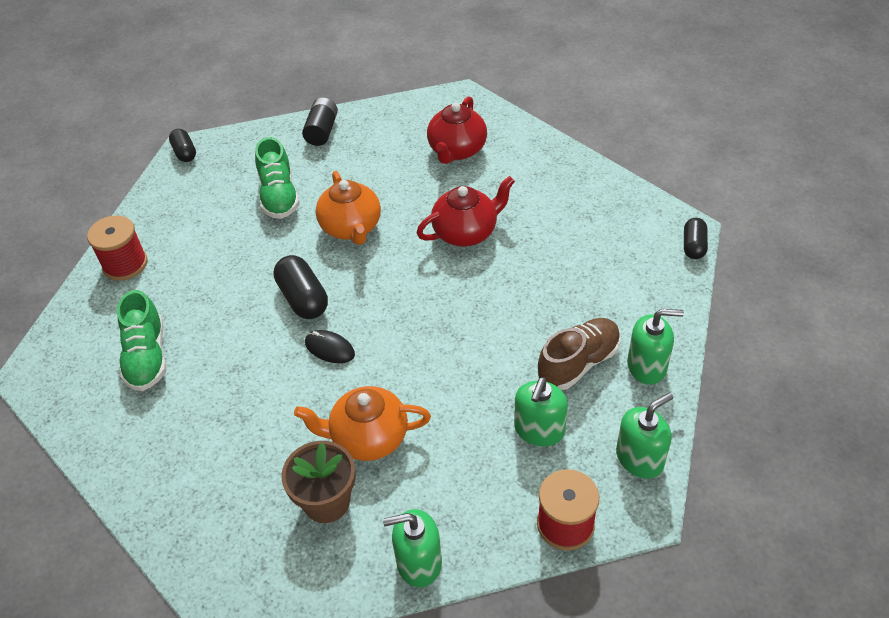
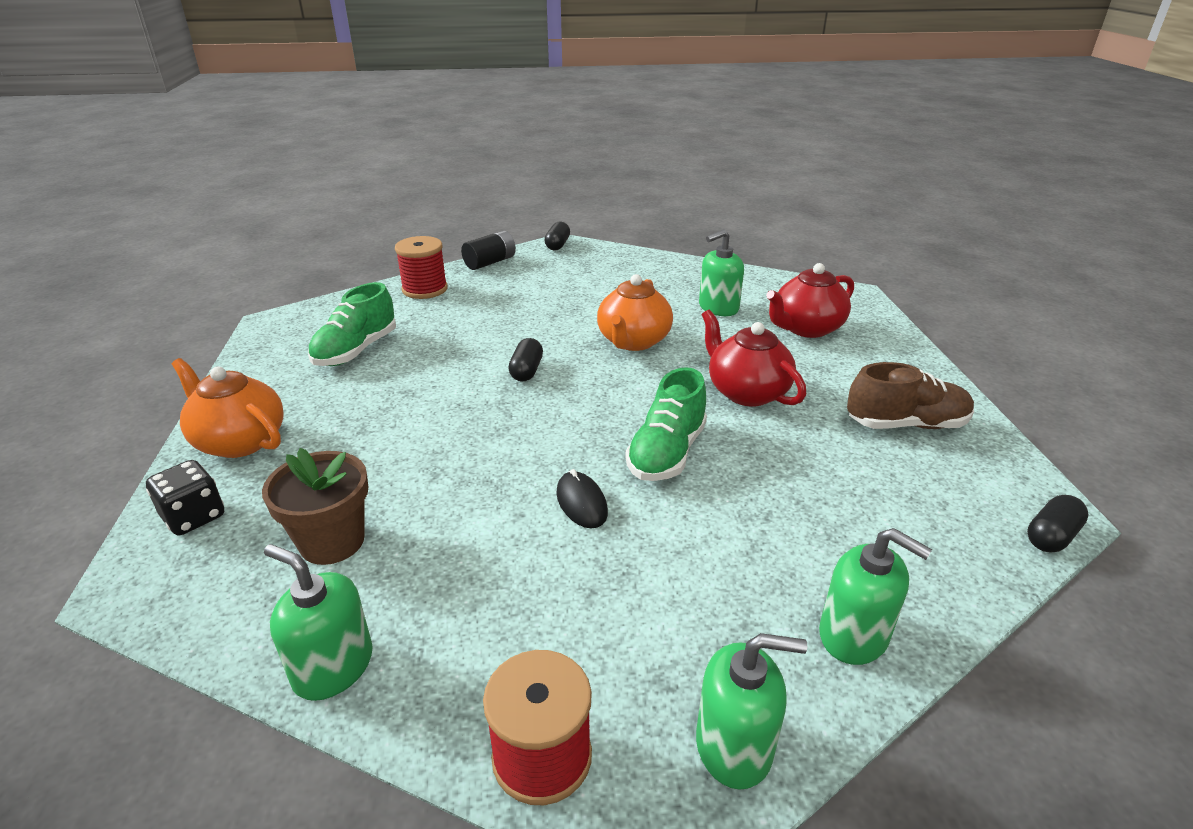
camera: 35 degrees right, 15 degrees down
(212, 550) = (194, 517): none -> black dice
(279, 196) = (597, 296): green shoe -> green shoe (666, 453)
(303, 299) = (526, 371): black capsule -> black capsule, size x0.64
(322, 131) = (686, 271): black battery -> black battery (490, 262)
(329, 348) = (501, 418): black mouse -> black mouse (581, 503)
(368, 438) = (441, 510): orange teapot -> orange teapot (239, 441)
(466, 232) = (746, 392): red teapot -> red teapot turned 135 degrees counterclockwise
(539, 430) = (629, 618): green soap dispenser -> green soap dispenser (718, 308)
(578, 363) = (756, 576): brown shoe -> brown shoe (906, 424)

